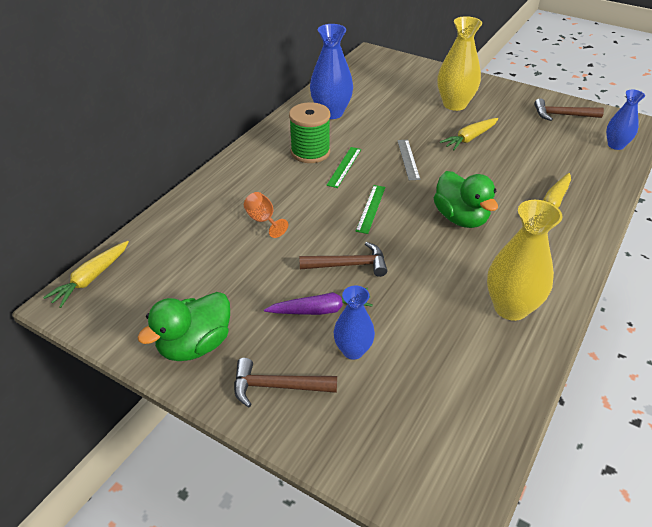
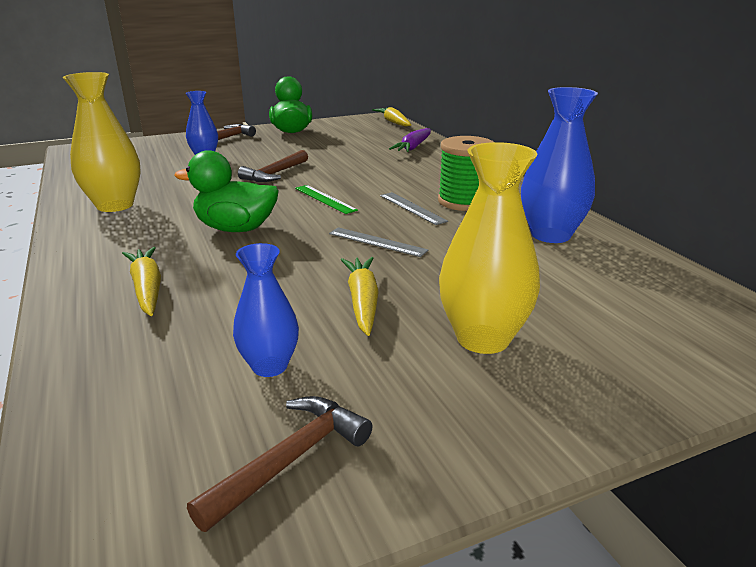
camera: 125 degrees right, 15 degrees down
(263, 221) = (378, 163): orange goblet -> none
(321, 310) = (252, 157): purple carrot -> purple carrot (413, 147)
(344, 167) = (412, 208): green ruler -> grey ruler
(615, 145) = (104, 455): blue vase -> blue vase (269, 366)

